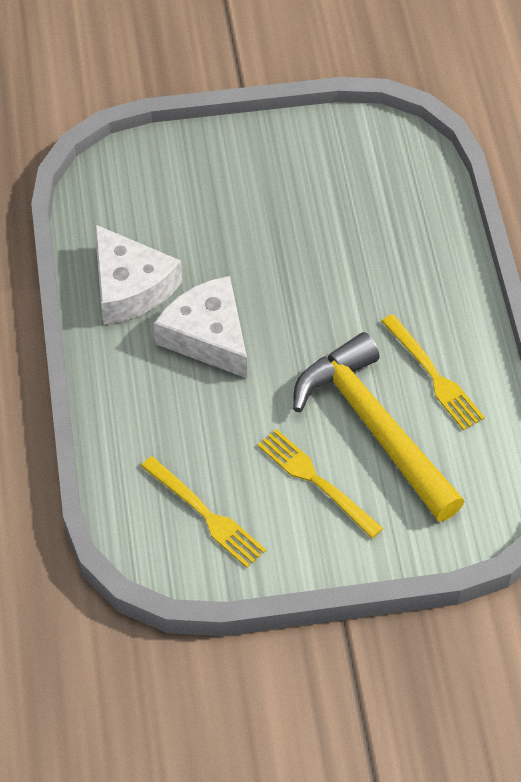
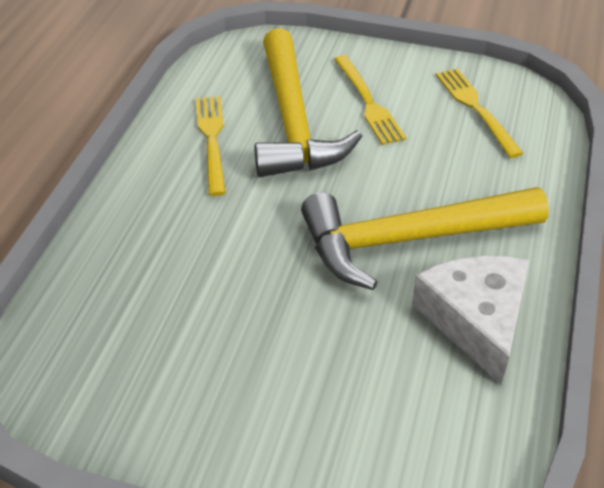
camera: 155 degrees left, 10 degrees down
(208, 336) = (408, 240): white cheese -> yellow hammer

